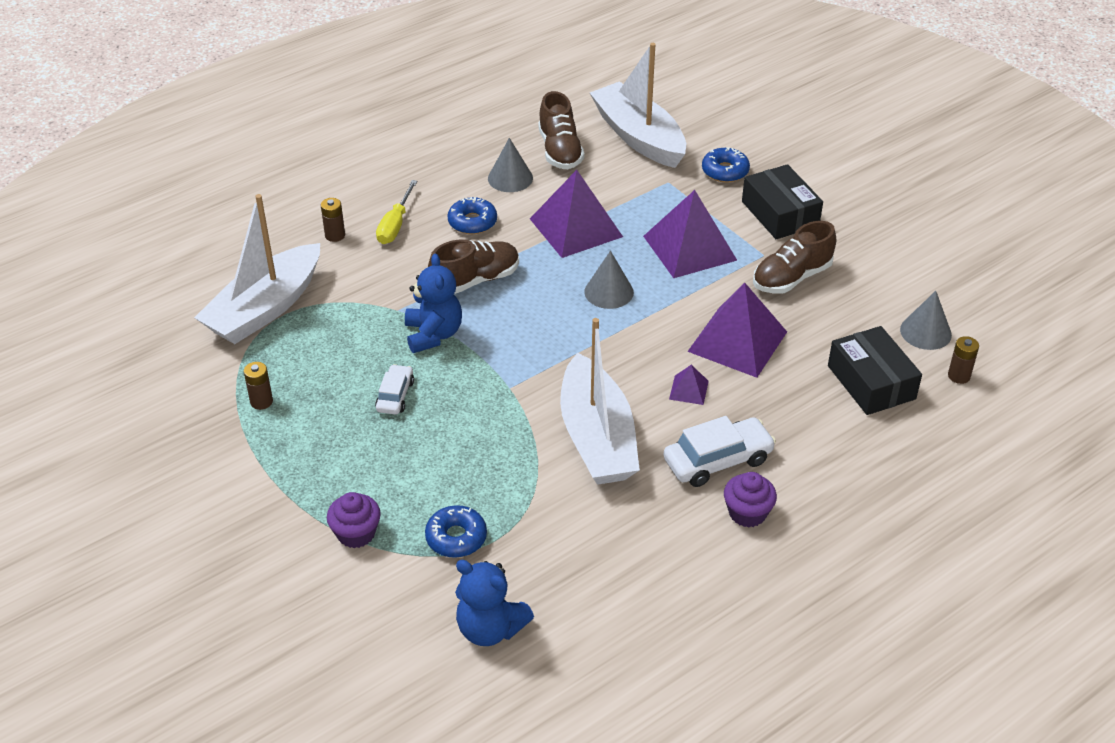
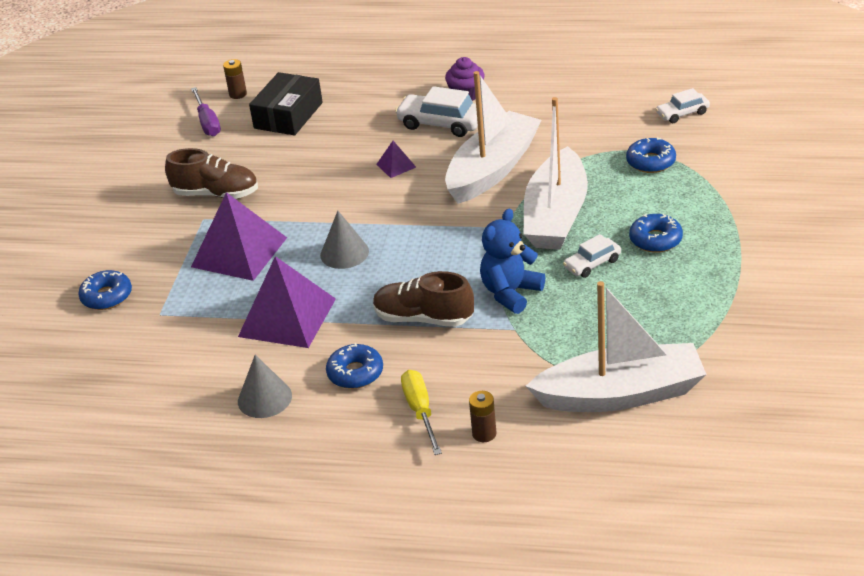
camera: 130 degrees left, 5 degrees down
(261, 401) = (698, 313): brown battery -> none
(356, 533) = (713, 194): purple cupcake -> none
(363, 450) = (655, 240): none -> blue donut
(395, 225) = (420, 411): yellow screwdriver -> yellow screwdriver turned 75 degrees counterclockwise
(490, 629) = (682, 113): blue teddy bear -> white car
(560, 151) = (184, 400): brown shoe -> none
(638, 137) = (106, 371): white boat -> white boat (556, 215)
(737, 341) = (319, 176): purple pyramid -> none
(780, 213) = (138, 240): black box -> none
(925, 332) = (207, 122): grey cone -> purple screwdriver

